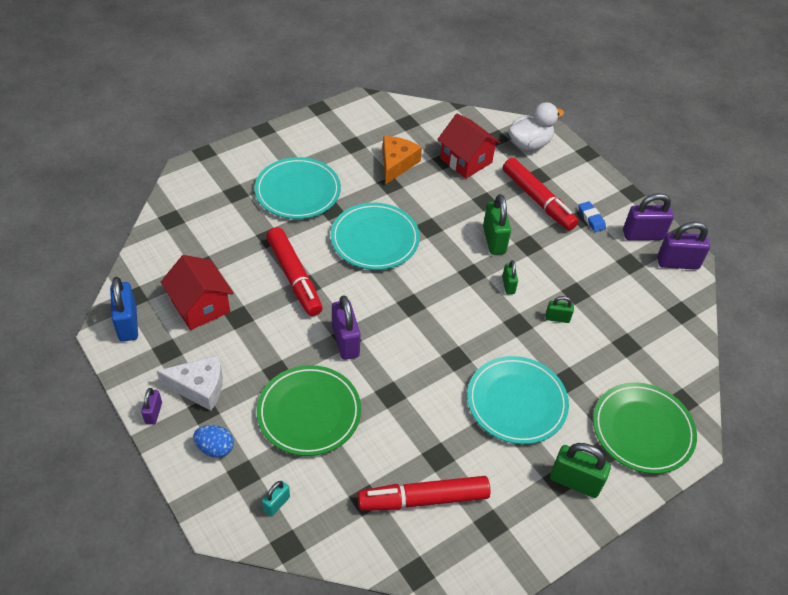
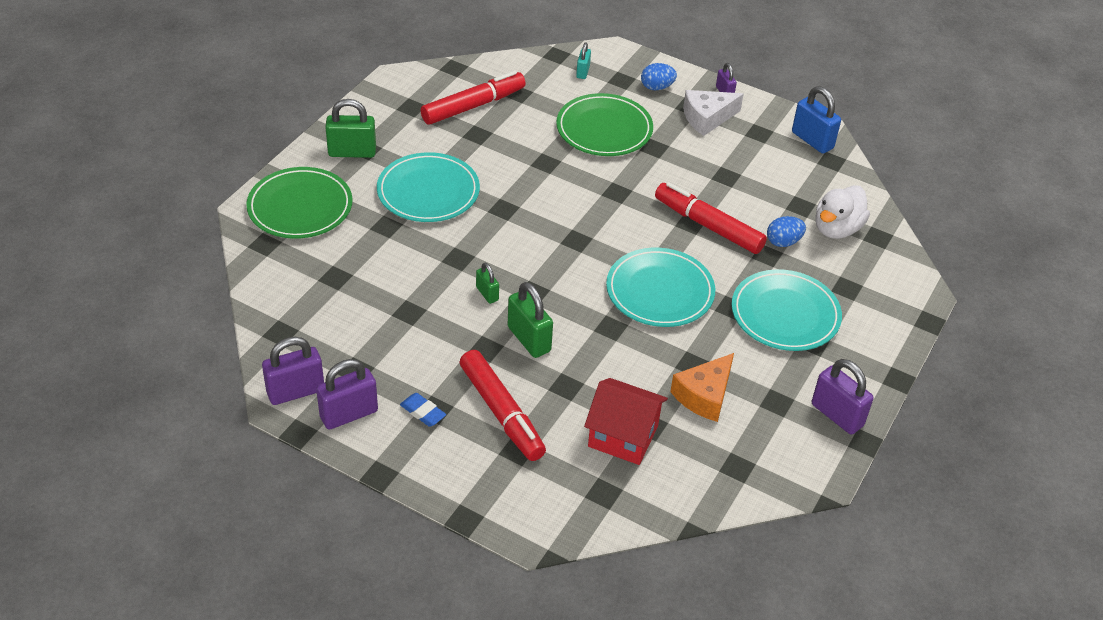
camera: 155 degrees right, 5 degrees down
(200, 306) = (767, 173): red house -> none
(247, 242) = (783, 242): none -> blue egg
(345, 341) = (615, 188): purple padlock -> purple padlock (837, 415)
(396, 164) = (704, 395): orange cheese -> orange cheese turned 45 degrees clockwise
(529, 144) = (553, 500): white duck -> white duck (836, 229)
(537, 200) = (501, 412): red marker -> red marker turned 150 degrees counterclockwise
(557, 318) = (419, 278): green padlock -> none

